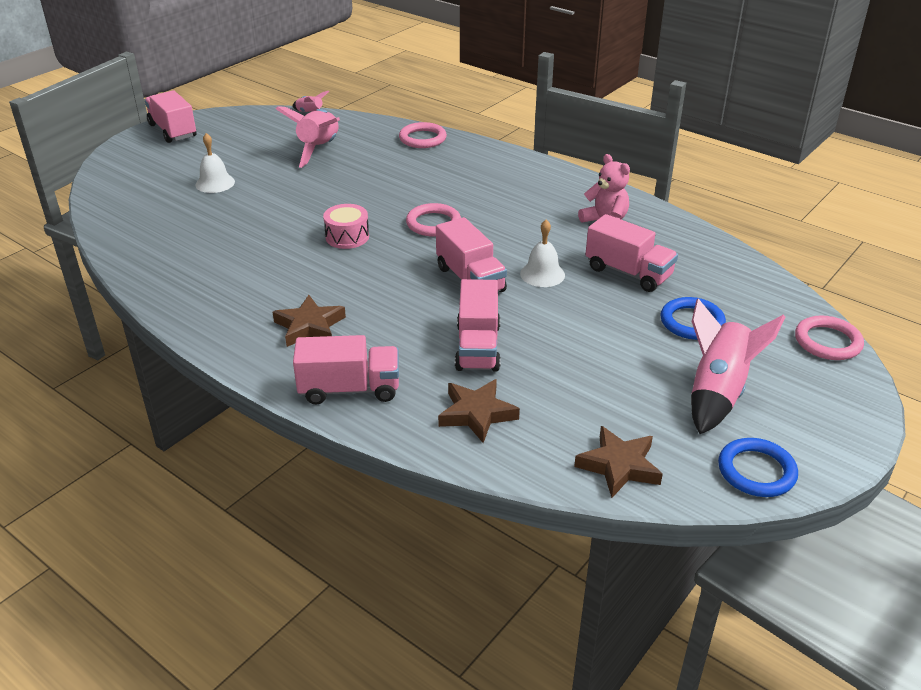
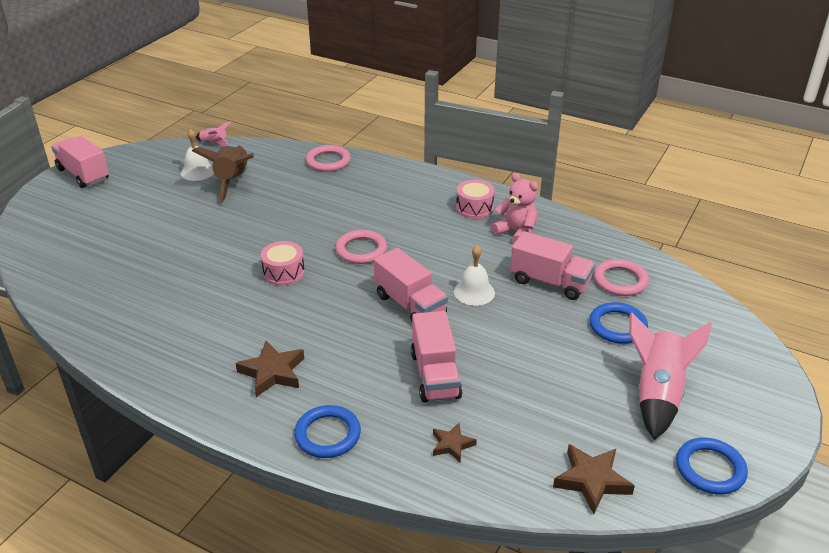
camera: 10 degrees left, 0 degrees up
(215, 183) = (140, 228): white bell -> white bell (198, 171)
(319, 149) = (233, 181): pink rocket -> brown rocket
(349, 389) = (327, 434): pink truck -> blue ring
(477, 414) = (452, 445): brown star -> brown star, size x0.61
(566, 195) = (474, 208): none -> pink drum
(827, 342) = (736, 332): pink ring -> pink ring (620, 280)

